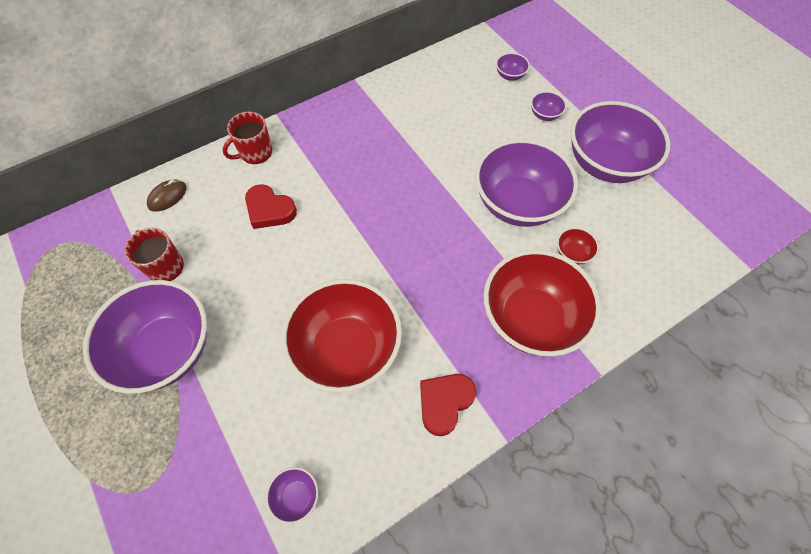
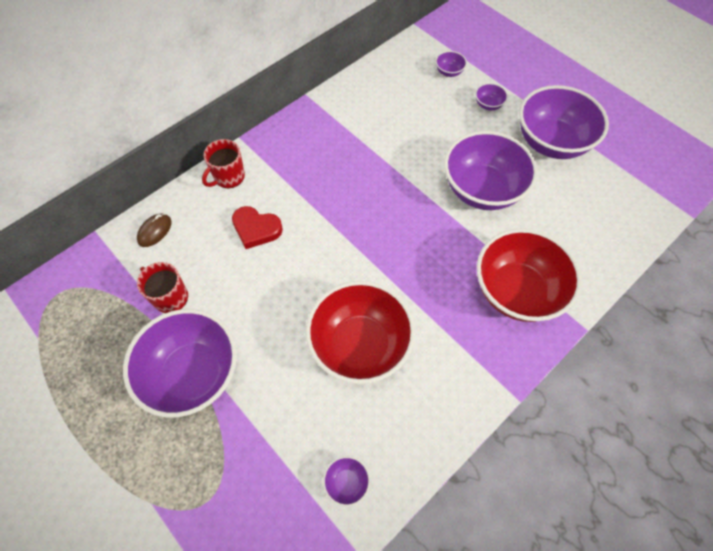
camera: 10 degrees left, 0 degrees up
(444, 402) = (458, 377): red heart -> none
(572, 253) = (540, 227): red bowl -> none

